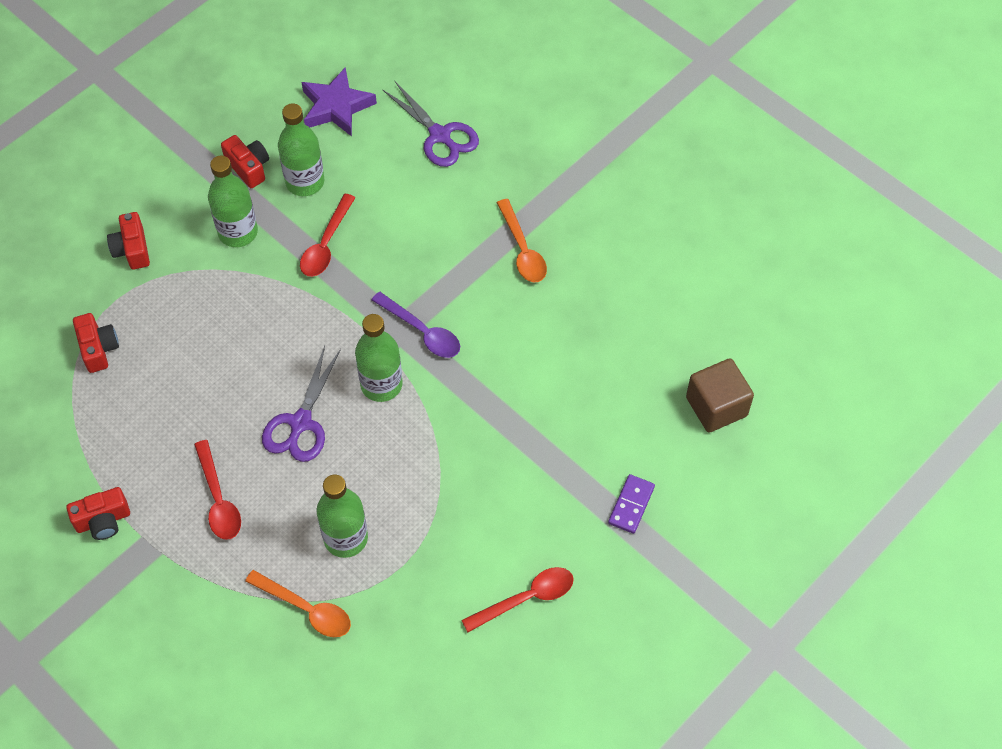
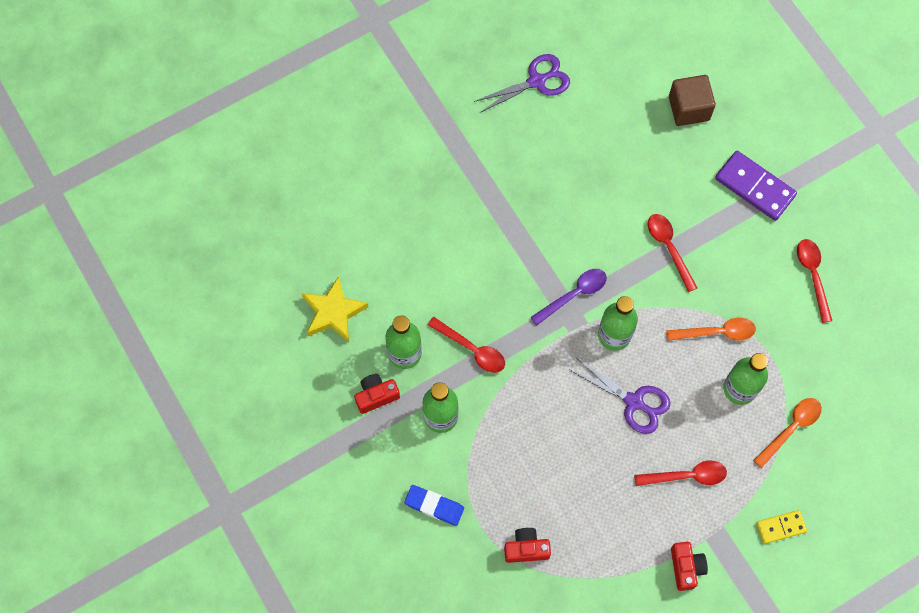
camera: 75 degrees left, 10 degrees up
(132, 249) = (434, 506): red camera -> blue eraser
(173, 620) = (781, 527): none -> yellow domino
(336, 107) = (333, 312): purple star -> yellow star
(440, 135) = (388, 238): purple scissors -> purple scissors (537, 81)
(514, 422) = (669, 248): none -> red spoon
(522, 249) = (517, 203): orange spoon -> orange spoon (716, 332)
(631, 505) = (755, 187): purple domino -> purple domino, size x1.76

